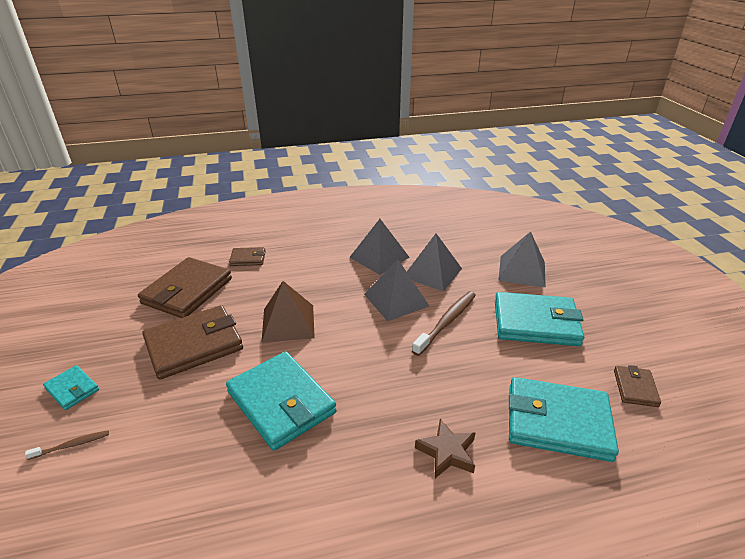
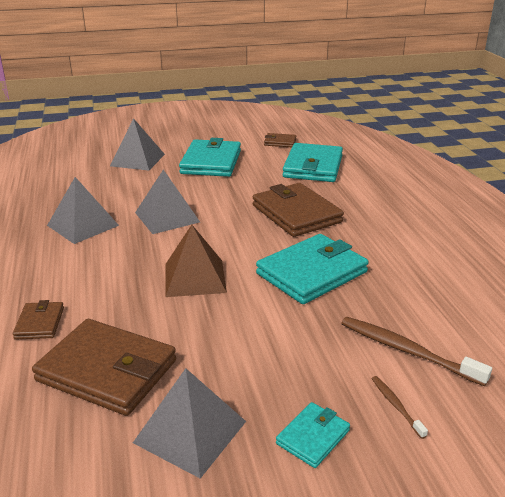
camera: 90 degrees left, 5 degrees down
(194, 345) = (228, 342): brown wallet -> brown wallet (296, 214)
(432, 272) = (125, 198): grey pyramid -> grey pyramid (190, 432)
(446, 322) = (205, 195): brown toothbrush -> brown toothbrush (407, 351)
(447, 452) = (347, 202): brown star -> none

